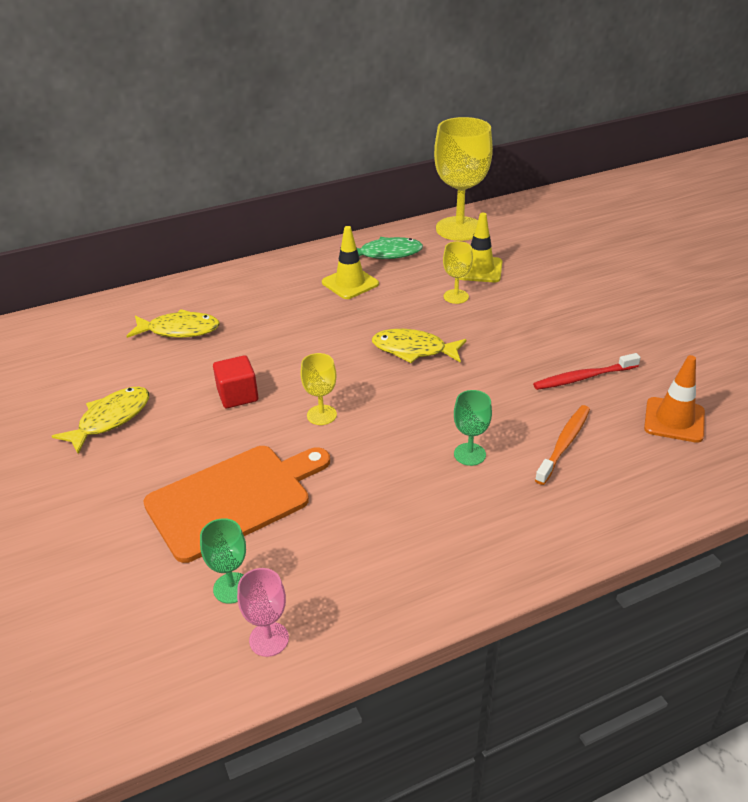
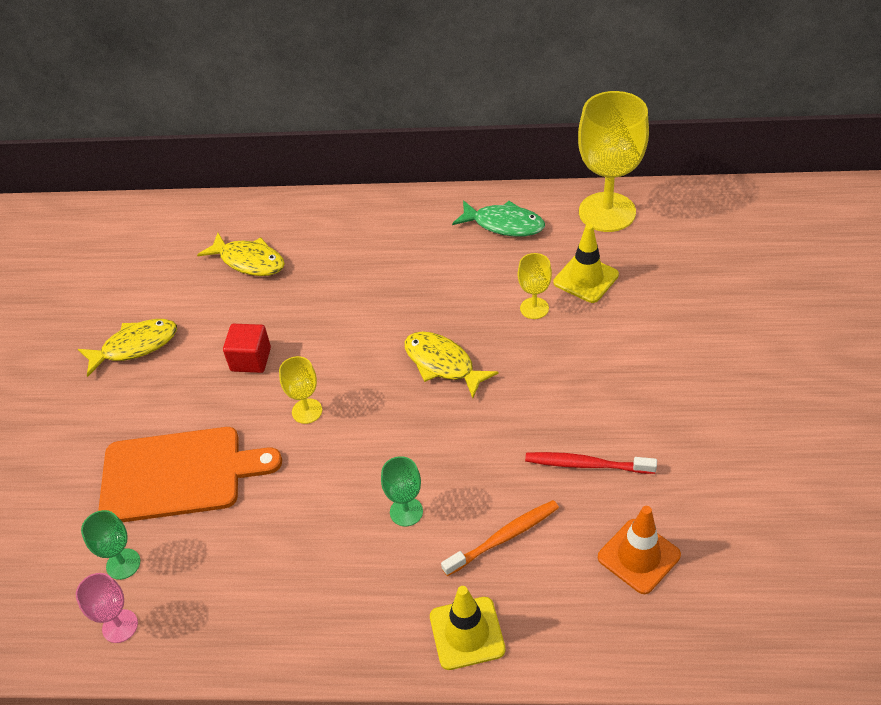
camera: 30 degrees right, 10 degrees up
(350, 283) = (440, 254): yellow traffic cone -> yellow traffic cone (467, 633)

